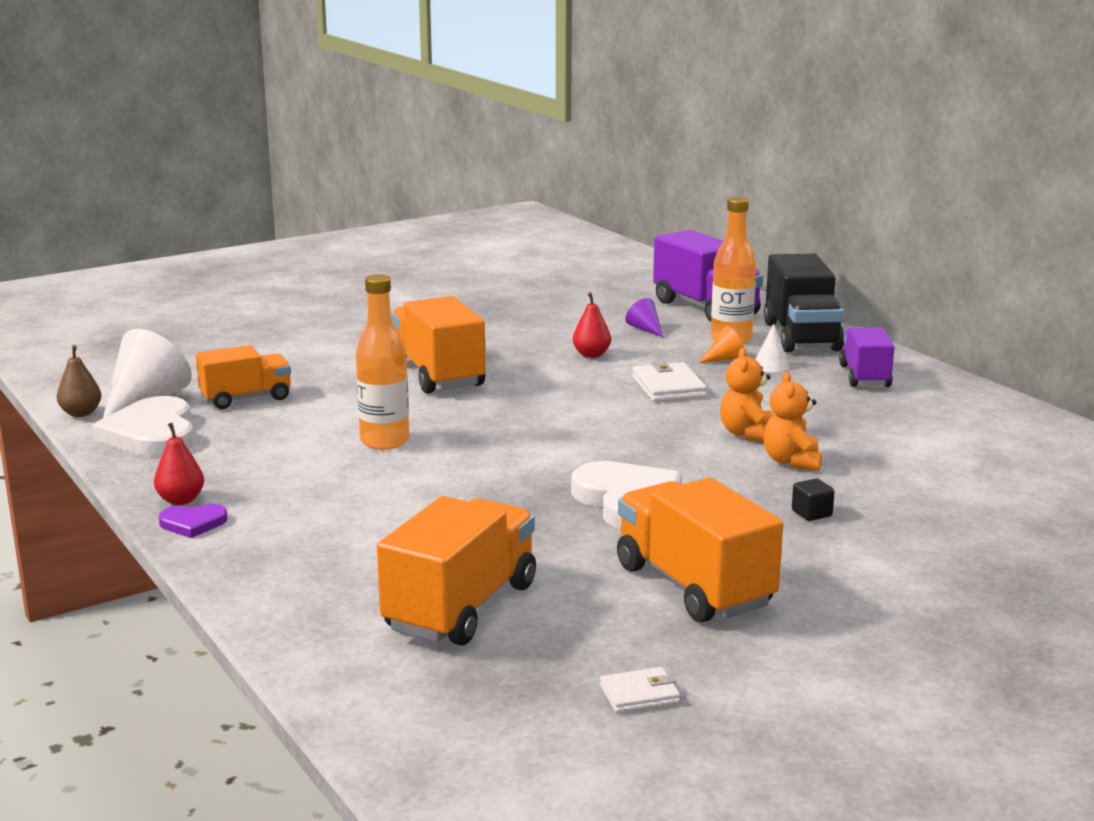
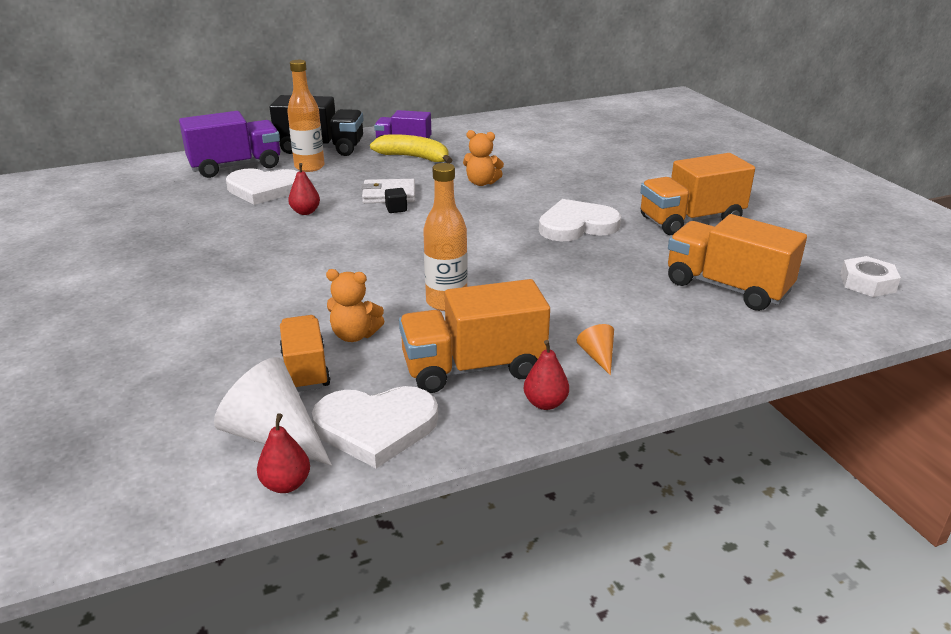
camera: 80 degrees left, 10 degrees up
(81, 413) = (286, 484): brown pear -> red pear
(193, 523) = (594, 395): purple heart -> none
(437, 375) = (306, 273): orange truck -> orange truck (473, 368)
(508, 732) = (867, 283): none -> white nut
(639, 694) = (814, 246): white wallet -> none
(645, 329) = (264, 189): purple cone -> white heart
(724, 359) = (346, 173): orange cone -> orange cone (598, 356)
(771, 365) = (368, 163): white cone -> none
(791, 462) = (527, 177): orange teddy bear -> orange teddy bear (354, 335)
(811, 513) = (600, 182): black cube -> black cube (396, 209)
(812, 387) = (414, 157): none -> yellow banana

